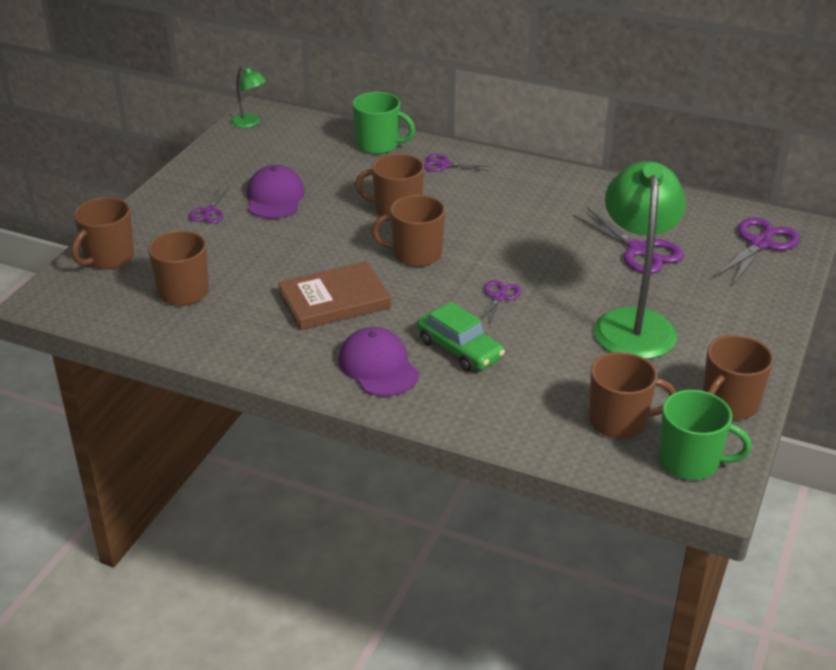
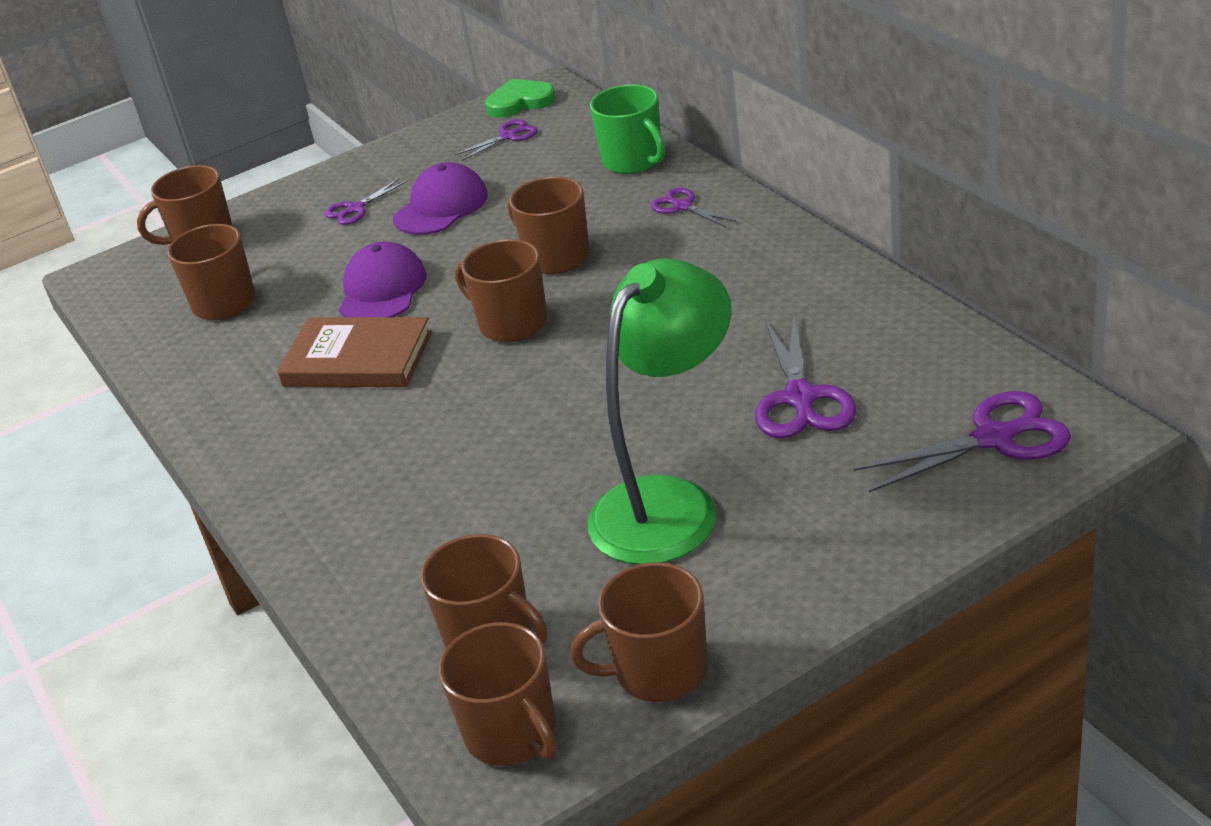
camera: 40 degrees right, 0 degrees up
(250, 123) = (520, 102): green lamp -> green heart
(378, 366) = (308, 461): purple cap -> purple cap (382, 290)
(459, 350) = (418, 469): green car -> none
(499, 297) = (542, 412): purple scissors -> purple scissors (508, 136)
(690, 461) = (512, 734): green mug -> brown mug

